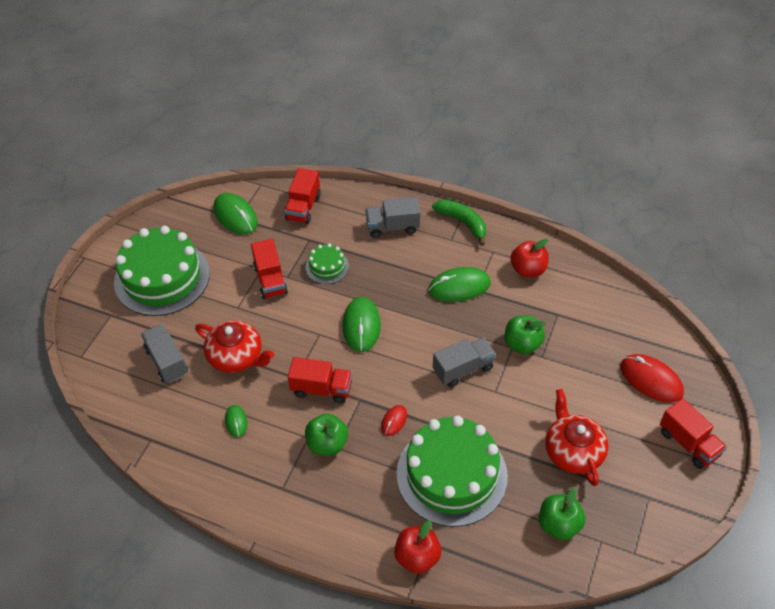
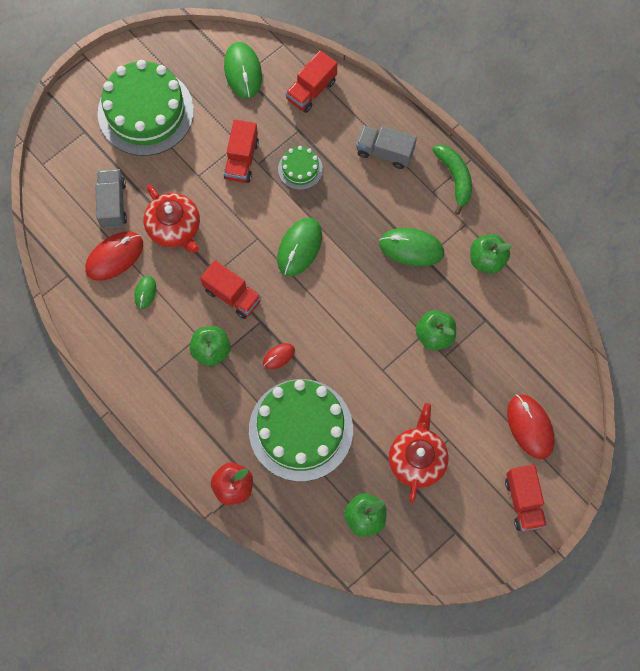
camera: 25 degrees right, 20 degrees up
(190, 404) = (114, 257): none -> red mouse
(463, 369) = (366, 335): grey truck -> none
(528, 270) = (487, 260): red apple -> green apple

